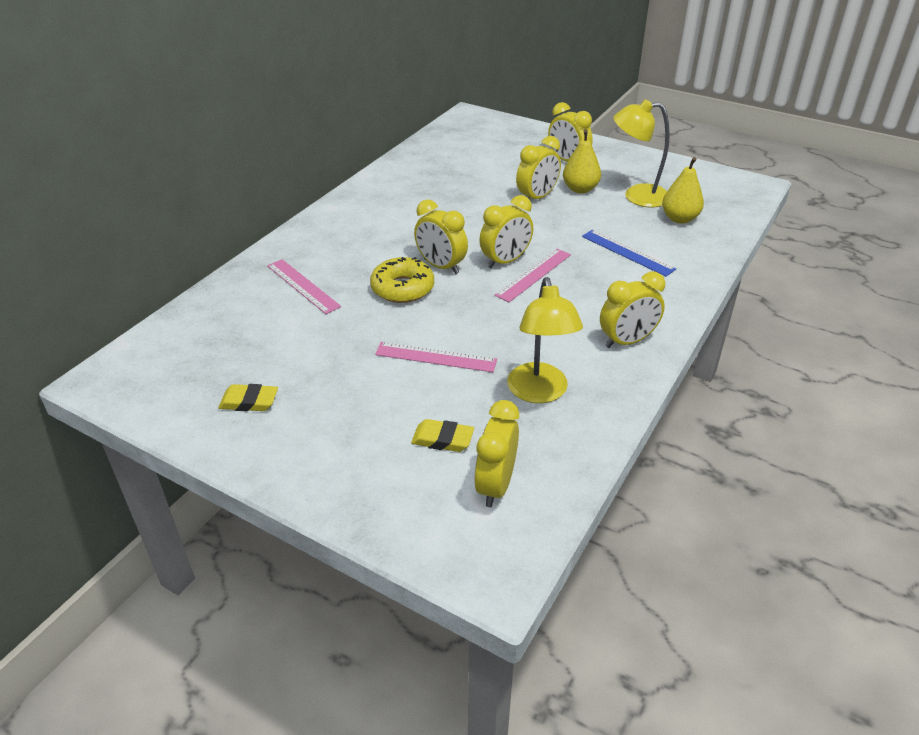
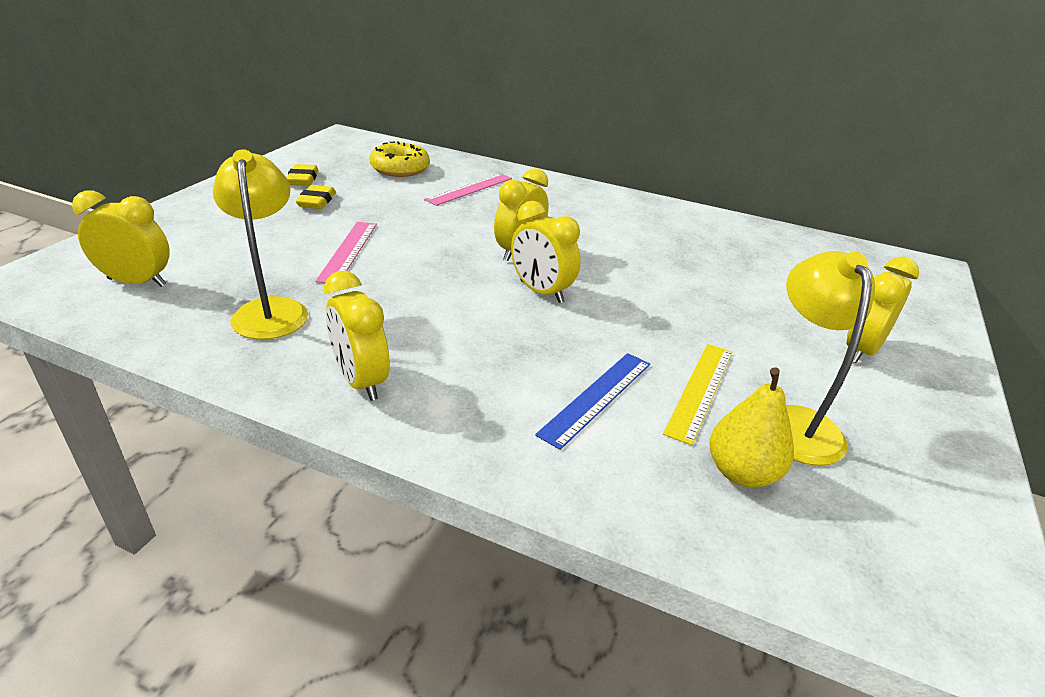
camera: 80 degrees right, 5 degrees down
(402, 288) = (472, 232): yellow donut -> yellow donut (400, 169)
(442, 439) = (218, 256): yellow eraser -> yellow eraser (316, 201)
(533, 274) = (514, 311): pink ruler -> none
(537, 197) = (720, 318): yellow clock -> none
(539, 392) = (271, 310): yellow lamp -> yellow lamp turned 90 degrees clockwise
(580, 189) = (774, 359): yellow pear -> none
(614, 218) = (700, 390): none -> yellow ruler

